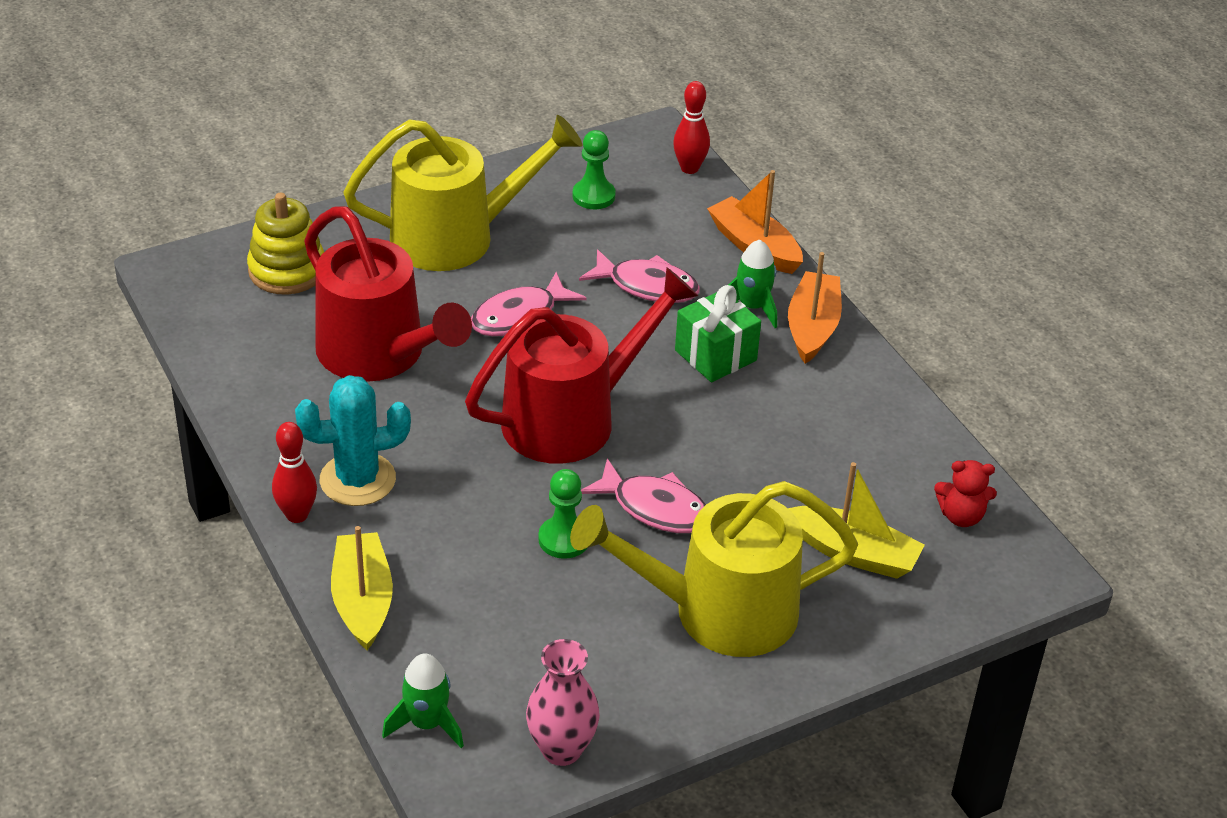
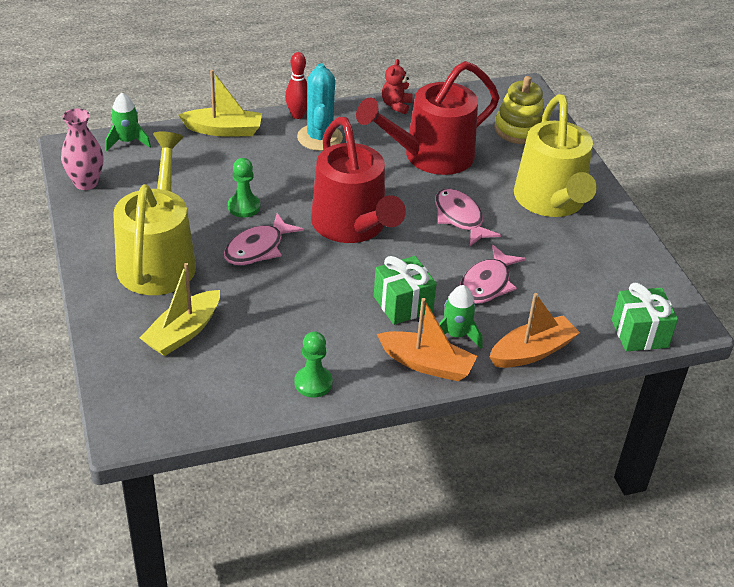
camera: 100 degrees right, 0 degrees up
(593, 196) = (600, 274): green pawn -> green pawn (313, 383)
(689, 168) = (639, 334): red bowling pin -> green gift
(961, 516) = (197, 398): red teddy bear -> red teddy bear (396, 105)

